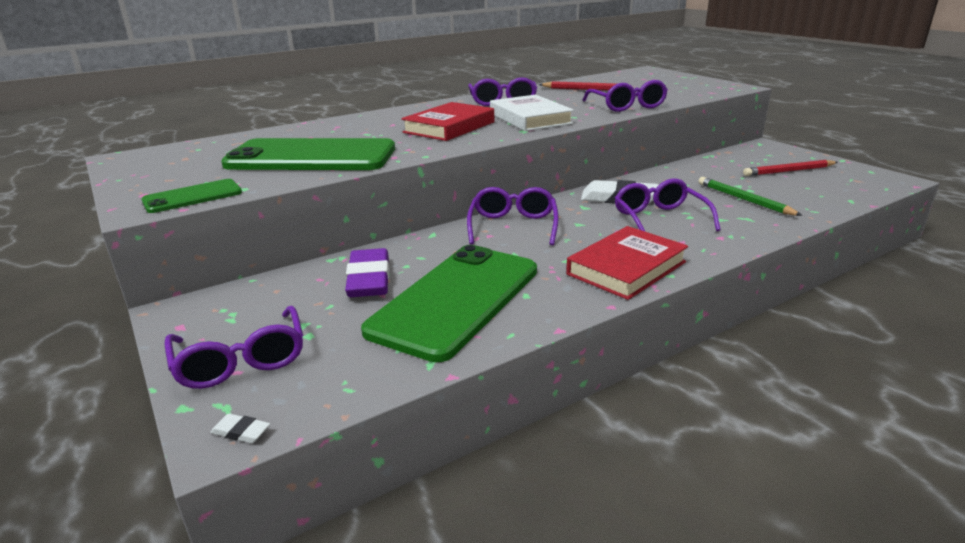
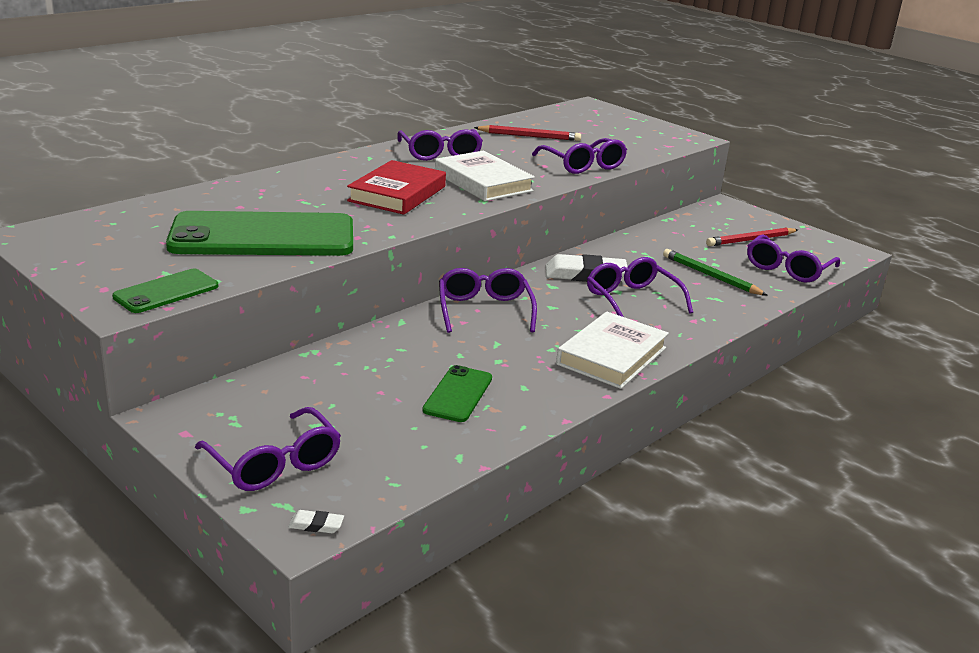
camera: 15 degrees left, 0 degrees up
(369, 279) = (358, 375): purple eraser -> none
(456, 300) = (458, 394): green phone -> green phone, size x0.48
(626, 268) = (611, 356): red book -> white book
(825, 194) = (787, 269): none -> purple glasses

